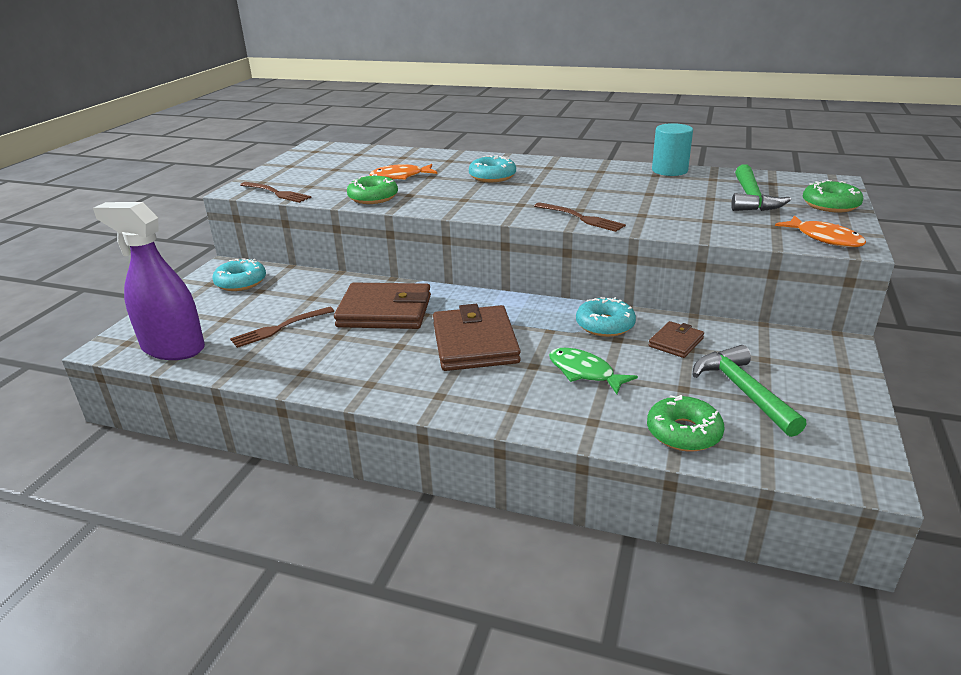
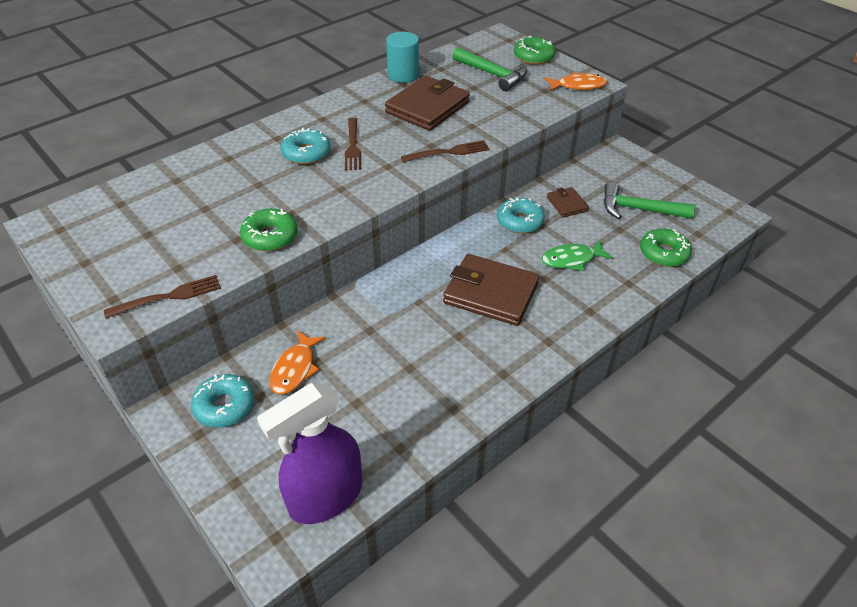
camera: 60 degrees left, 15 degrees up
(280, 328) = (358, 403): brown fork -> brown fork (353, 146)
(385, 311) = (392, 323): brown wallet -> brown wallet (427, 107)
(400, 177) = (234, 201): orange fish -> orange fish (295, 369)

